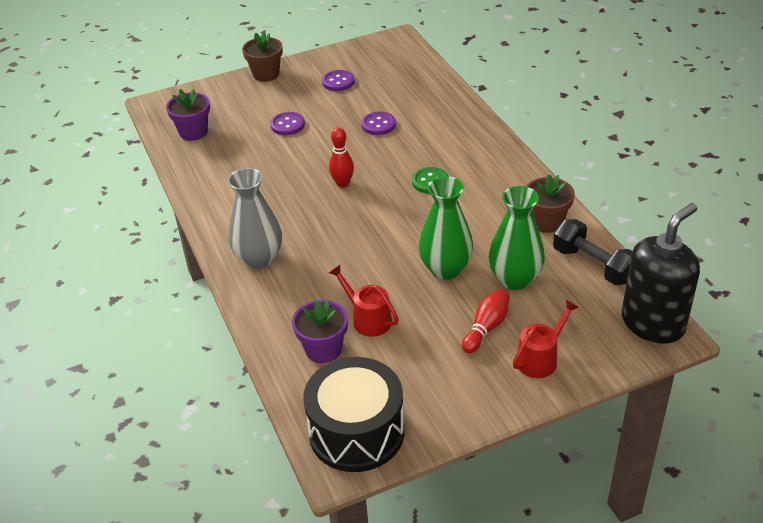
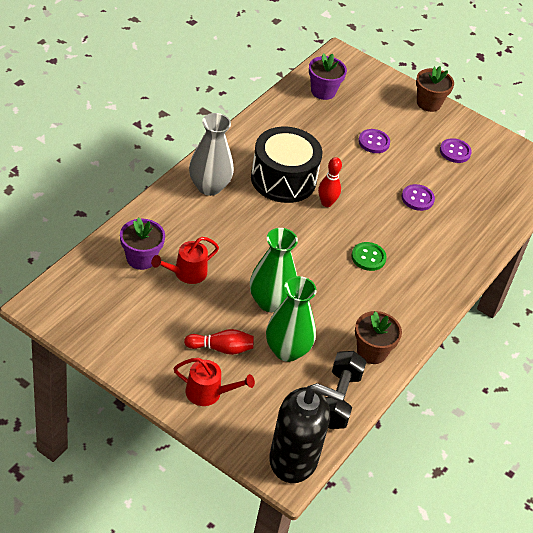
camera: 50 degrees right, 5 degrees up
(356, 432) = (75, 305): black drum -> black drum (283, 179)
(368, 319) = (186, 273): red watering can -> red watering can turned 135 degrees counterclockwise

